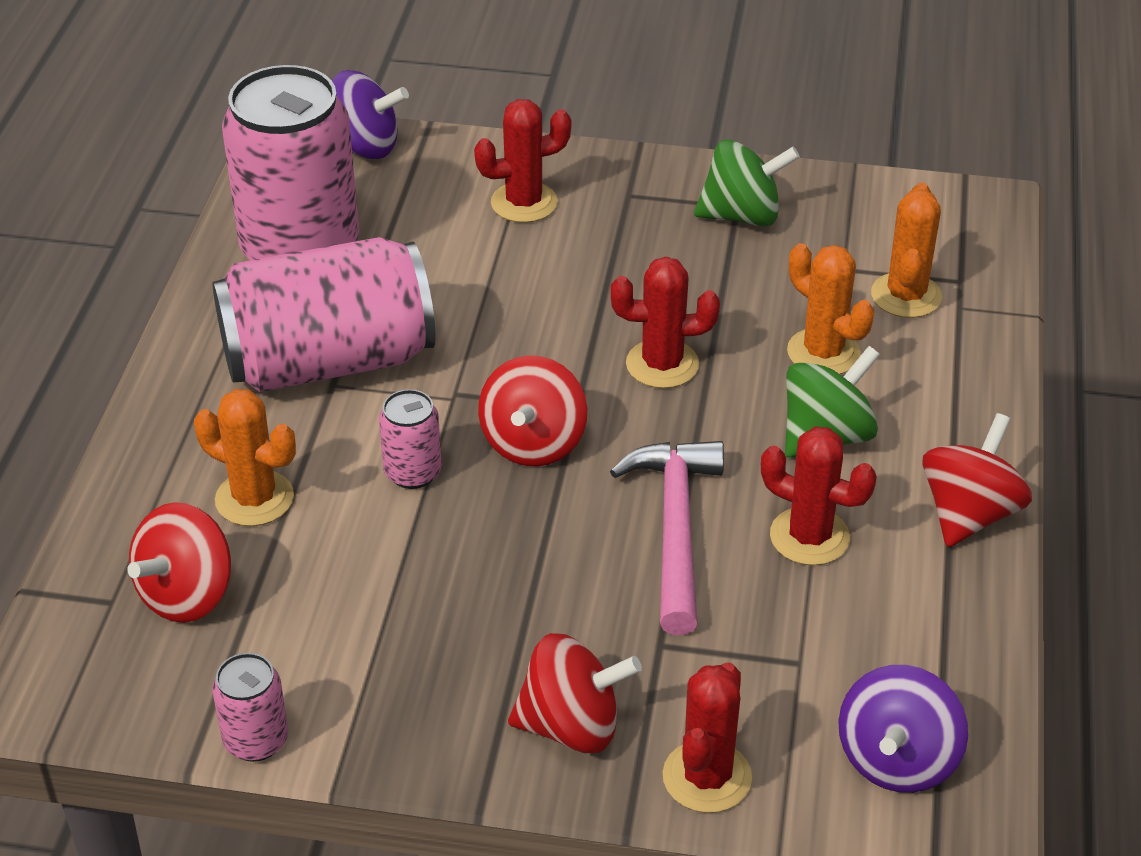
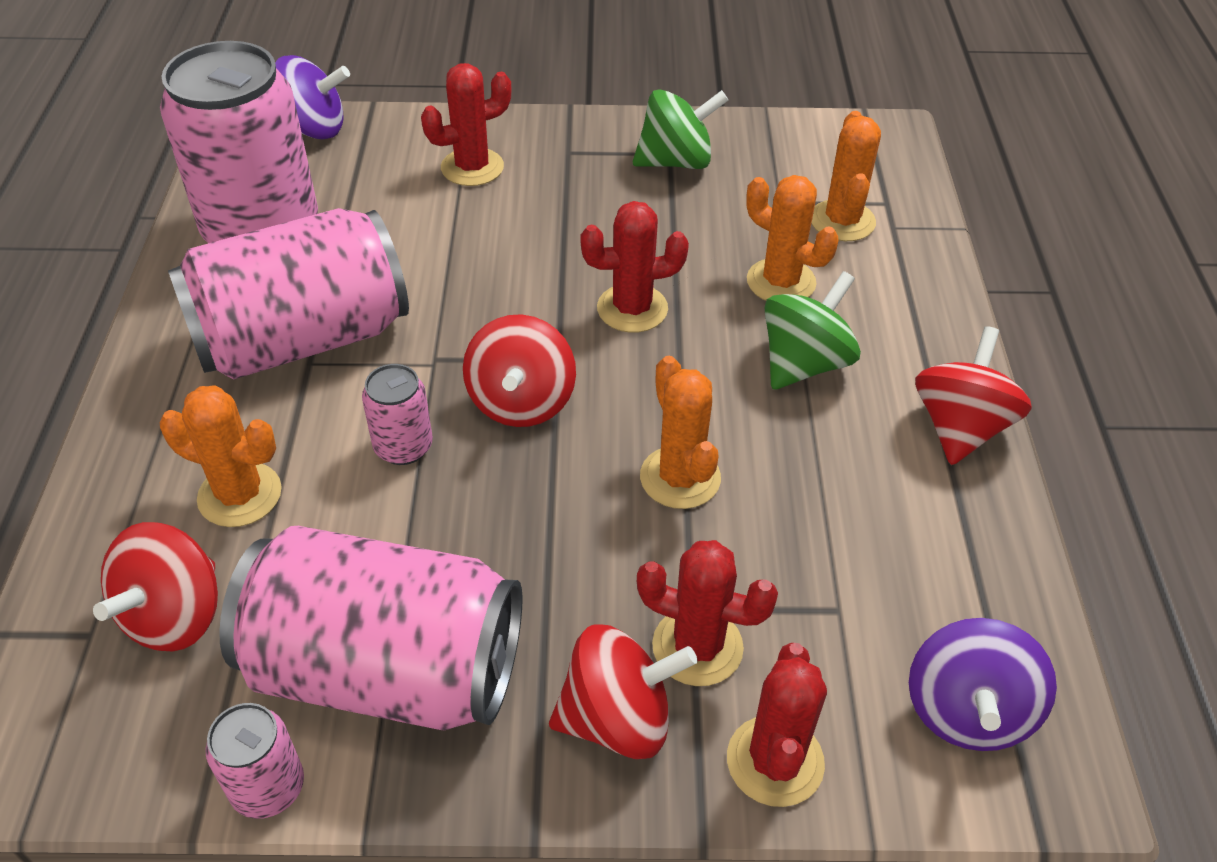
camera: 10 degrees left, 5 degrees up
(370, 661) = (386, 669): none -> pink can
(674, 529) = (680, 478): pink hammer -> orange cactus
(809, 537) = (814, 469): red cactus -> red cactus (697, 647)

